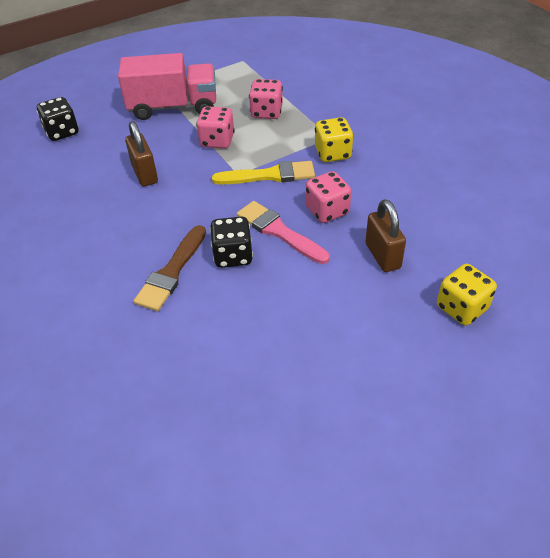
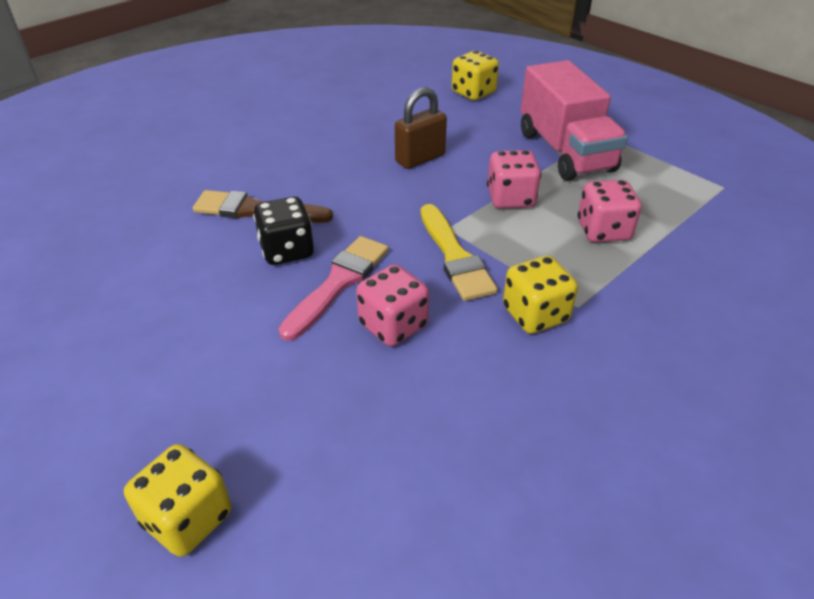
camera: 75 degrees right, 5 degrees down
(62, 132) = (473, 93): black dice -> yellow dice
(382, 256) = (302, 401): brown padlock -> none

